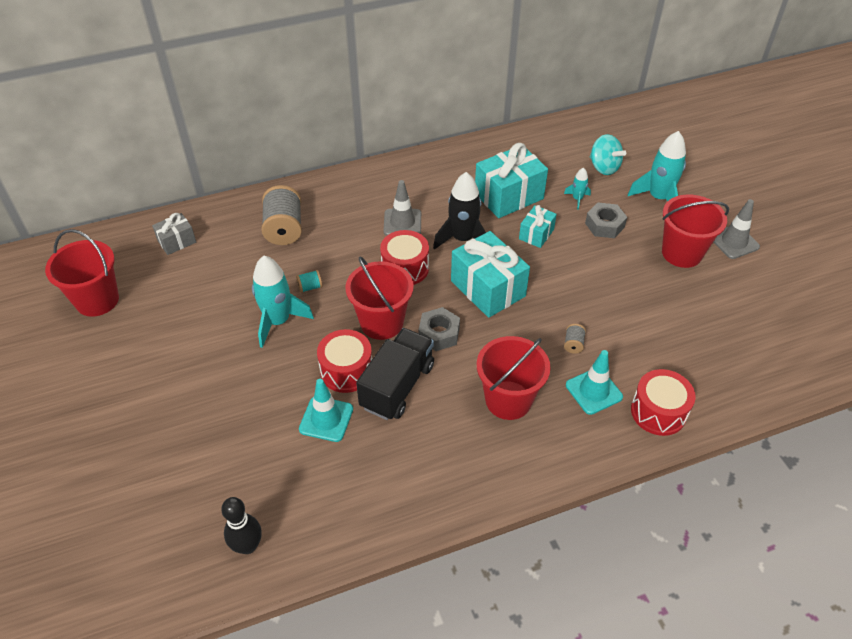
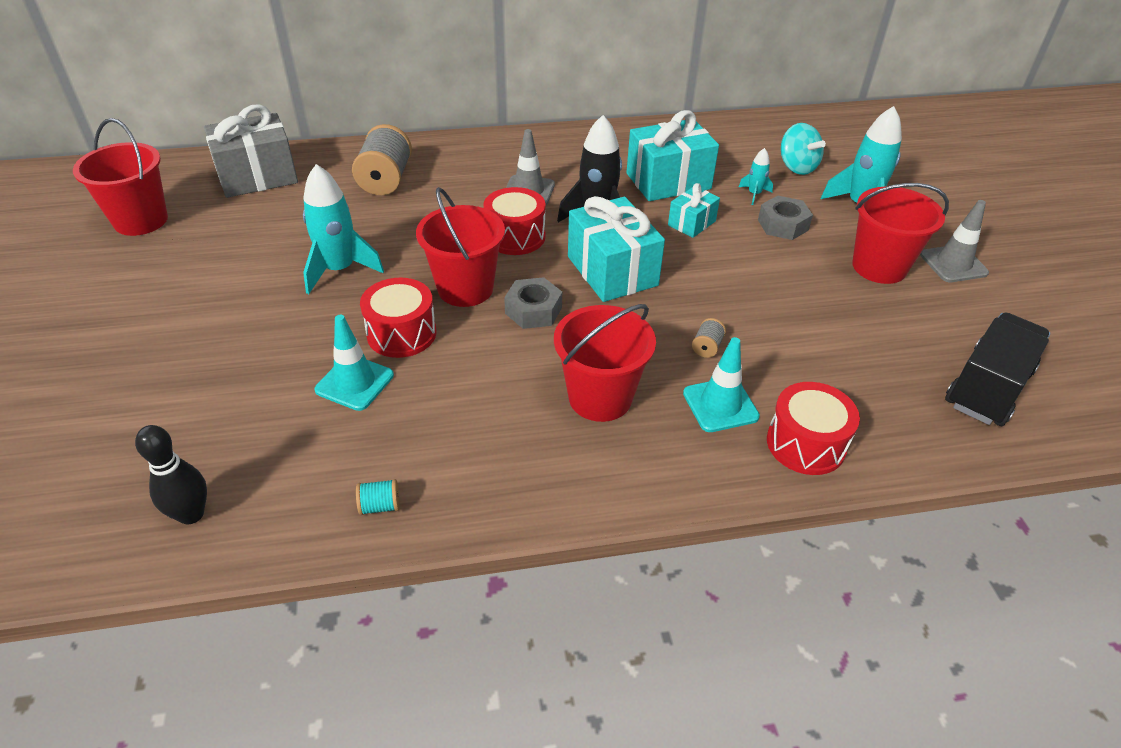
camera: 10 degrees right, 5 degrees down
(177, 241) = (258, 177): grey gift -> grey gift, size x1.87
(310, 287) = (392, 240): turquoise spool -> turquoise spool (380, 506)
(397, 386) = (459, 360): black truck -> black truck (987, 388)

